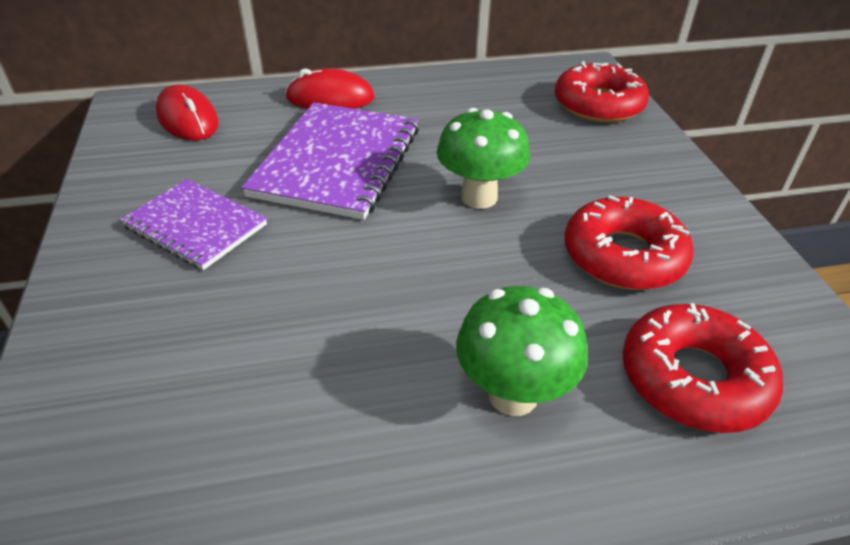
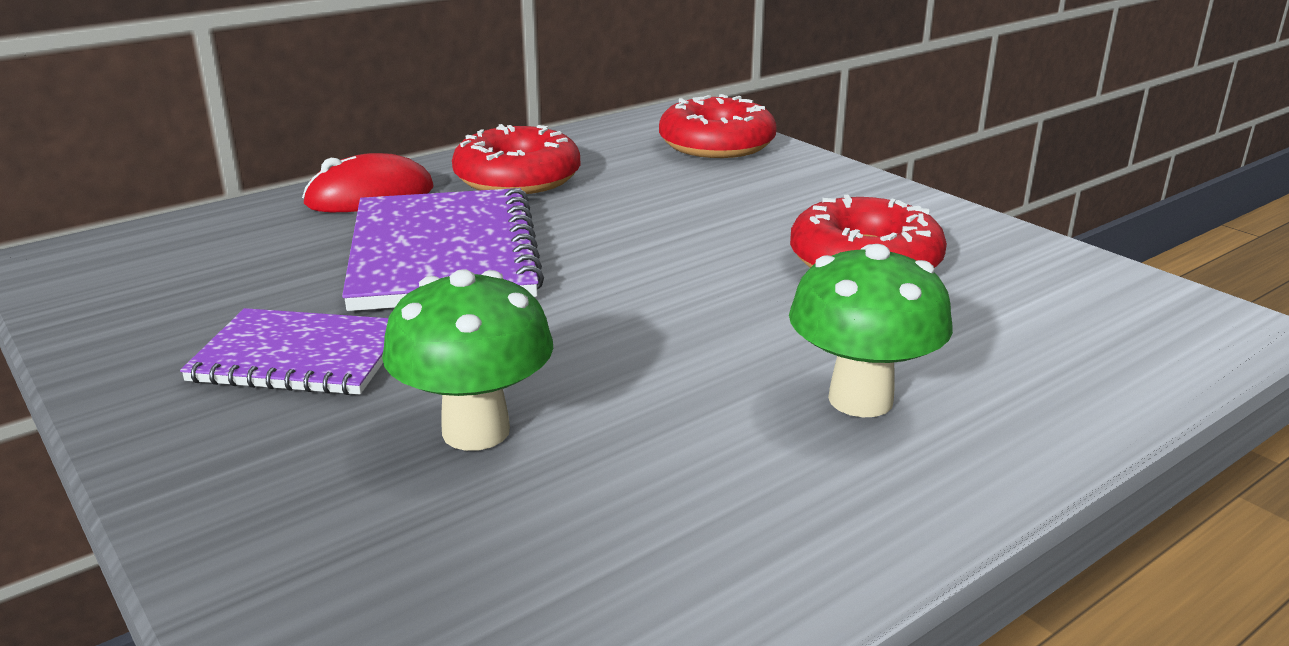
camera: 25 degrees left, 15 degrees down
(188, 119) = (171, 255): red mouse -> none
(479, 197) = (658, 248): green mushroom -> green mushroom (476, 431)
(693, 378) = (1023, 337): red donut -> red donut (517, 178)

